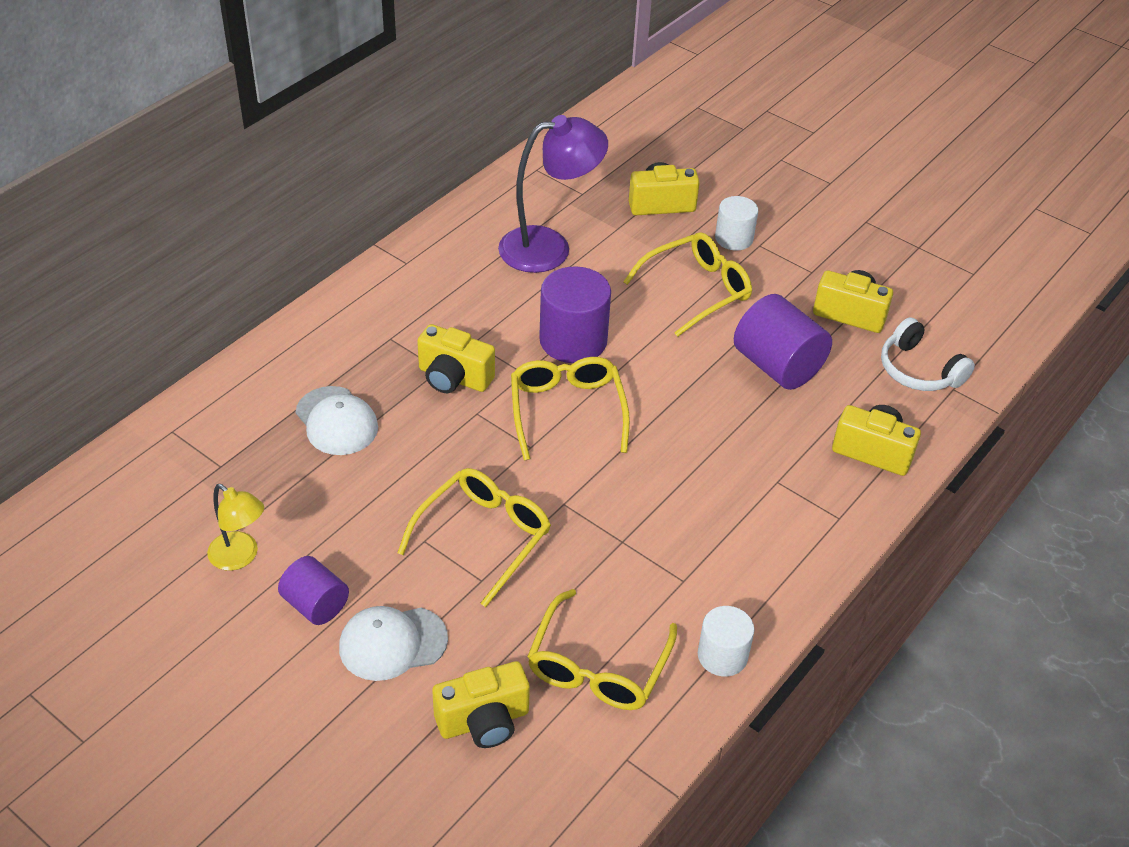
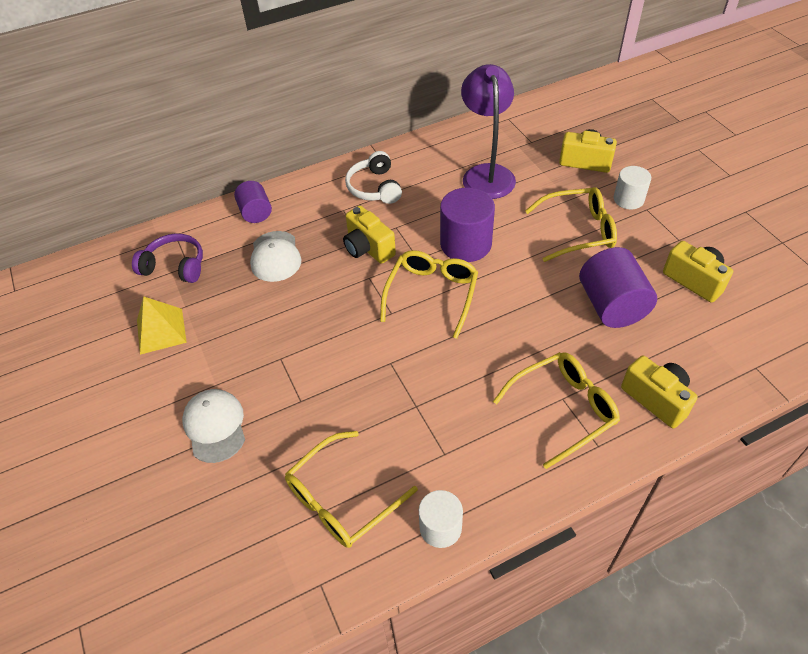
camera: 30 degrees right, 5 degrees up
(202, 472) = (175, 266): none -> purple headphones
(240, 557) = (161, 331): yellow lamp -> yellow pyramid
(315, 604) = (185, 380): purple cylinder -> purple cylinder (256, 213)
(392, 643) = (215, 426): white cap -> white cap turned 60 degrees clockwise
(483, 537) = (320, 369): yellow glasses -> yellow glasses (562, 410)
(484, 721) = (238, 510): yellow camera -> none
(549, 247) = (486, 174): purple lamp -> purple lamp turned 105 degrees counterclockwise
(918, 370) = (731, 343): white headphones -> white headphones (374, 187)

